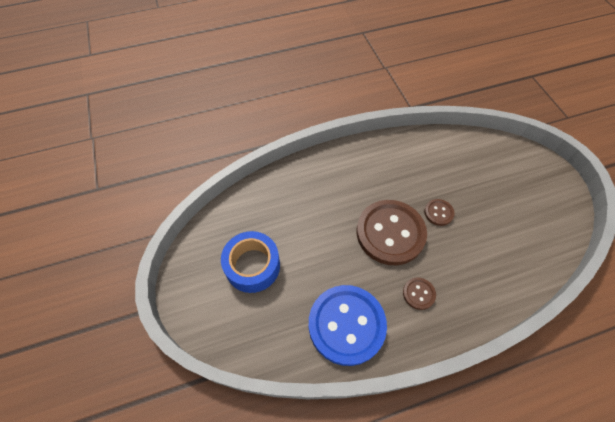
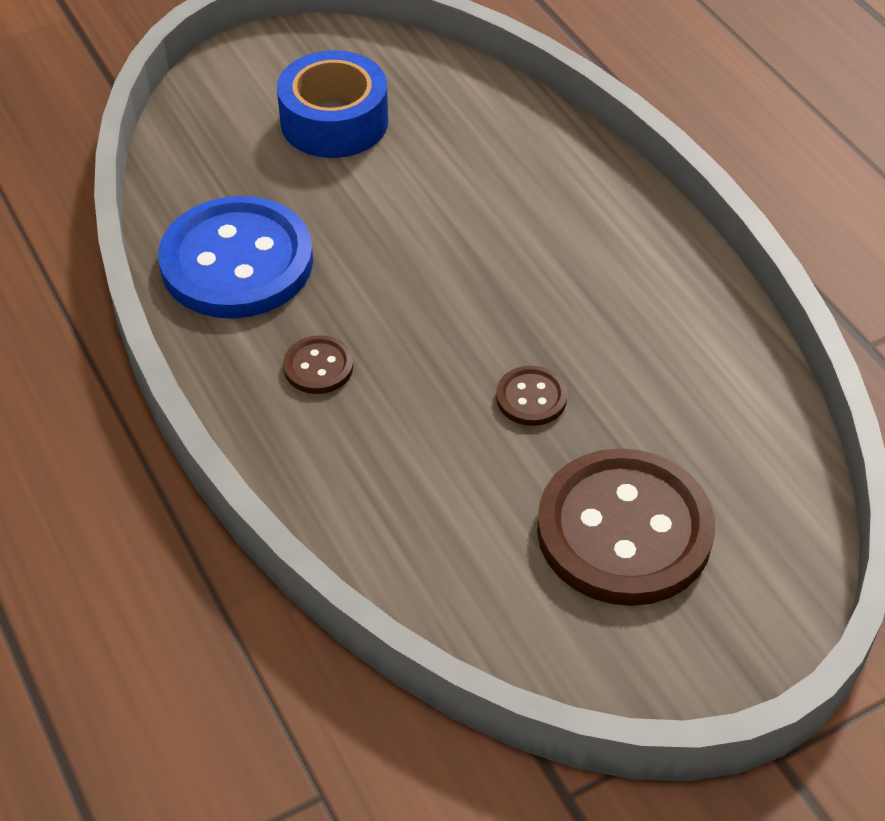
camera: 80 degrees right, 10 degrees down
(390, 233) = (454, 314): brown button -> brown button (624, 531)

